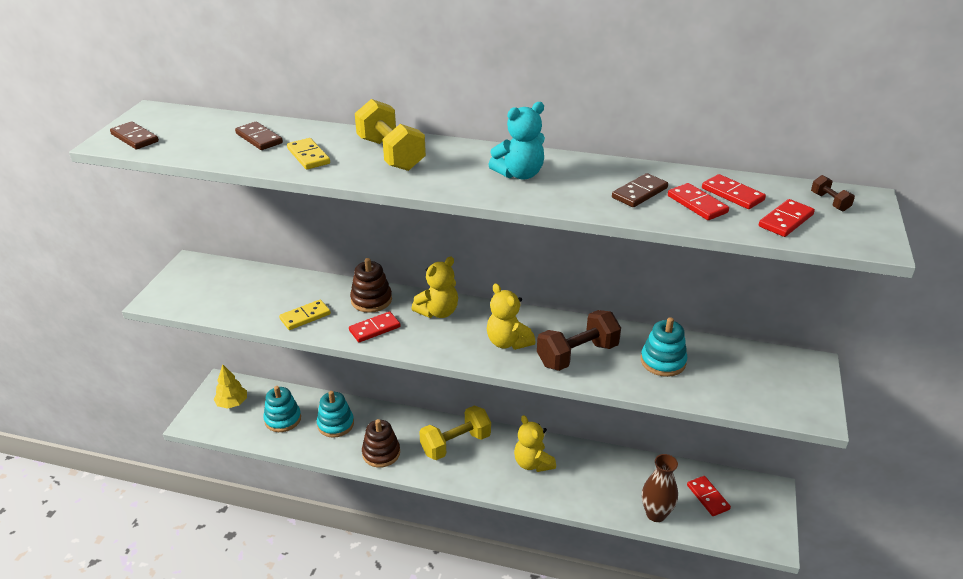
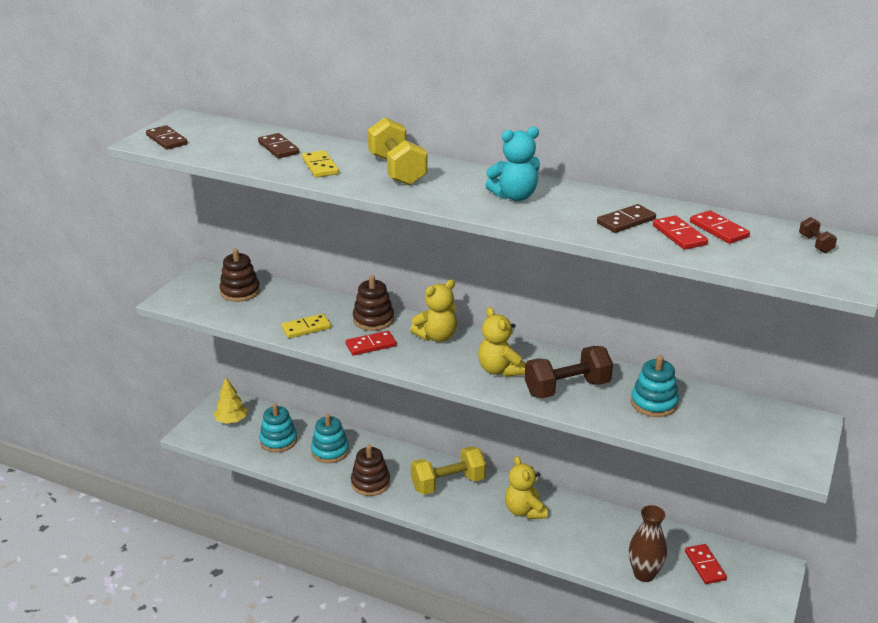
camera: 10 degrees right, 5 degrees down
(229, 283) = (240, 292): none -> brown stacking toy
(785, 220) = (762, 256): red domino -> none

